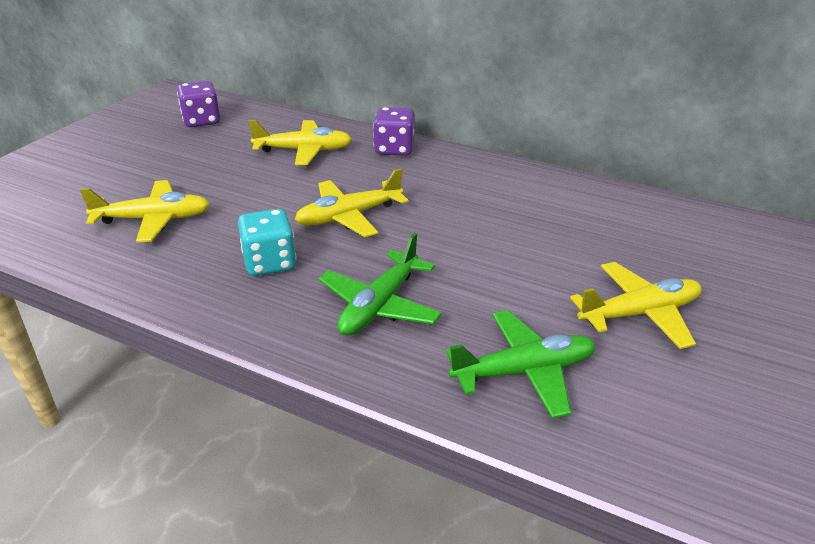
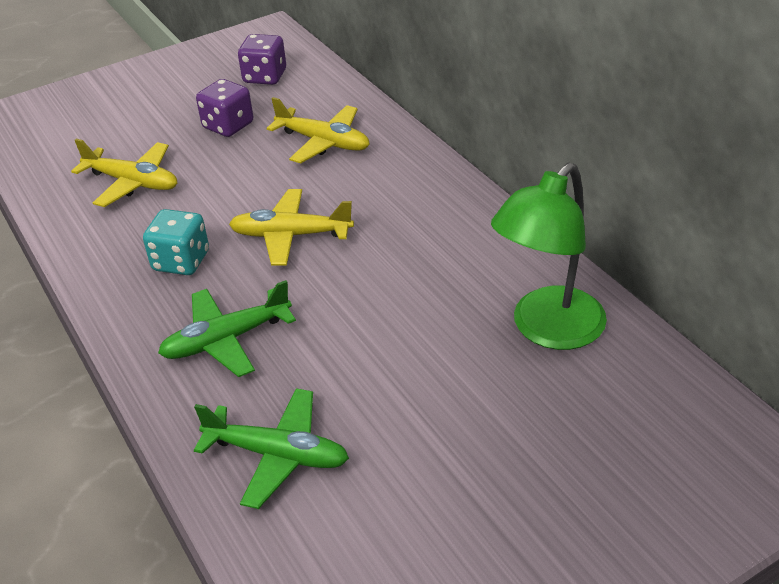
camera: 35 degrees right, 5 degrees up
(394, 149) = (412, 167): purple dice -> purple dice (228, 126)
(610, 217) = (547, 330): none -> green lamp
(640, 313) = (447, 448): yellow plane -> none

